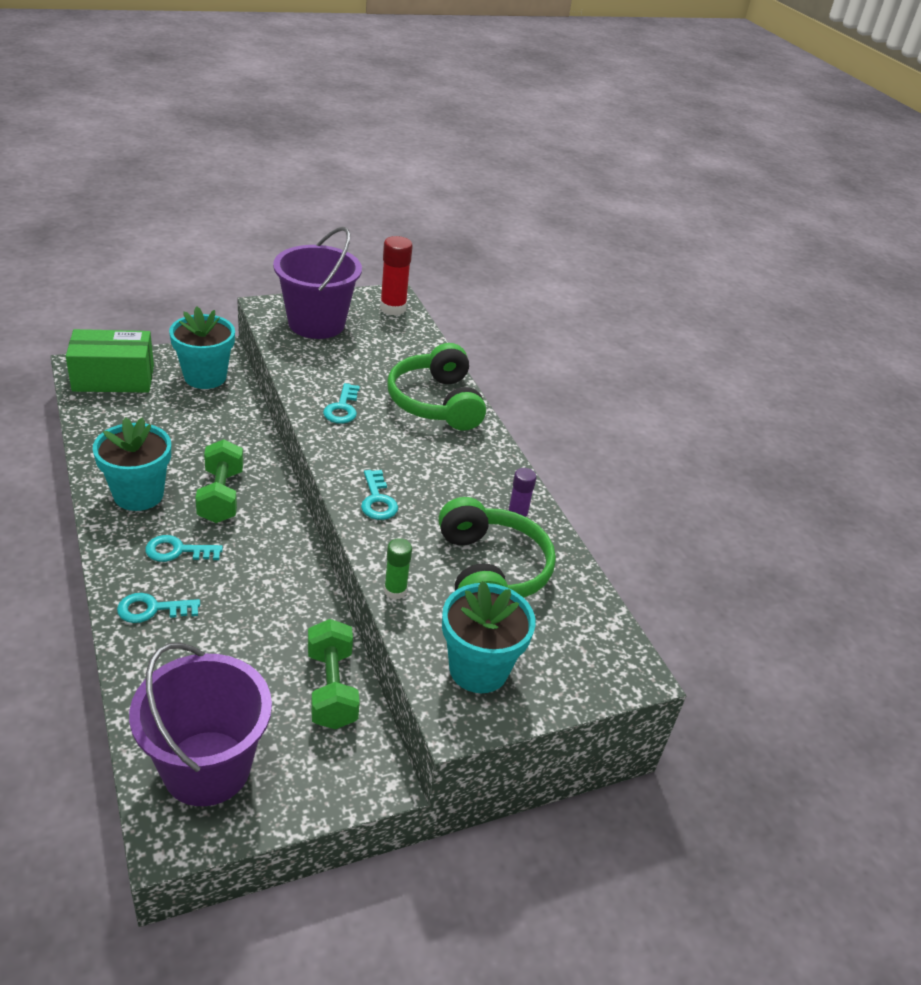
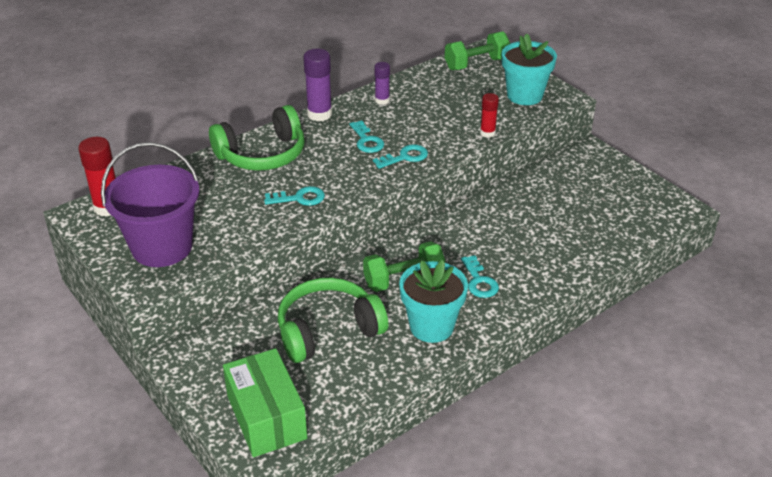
camera: 100 degrees left, 0 degrees up
(152, 609) = (542, 273): turquoise key -> turquoise key (367, 140)
(205, 377) = (231, 350): turquoise flower pot -> none
(207, 768) = (635, 209): purple bucket -> none
(331, 688) = (545, 180): green dumbbell -> green dumbbell (476, 64)
(395, 591) = (487, 133): green glue stick -> red glue stick
(490, 570) = (441, 103): green headphones -> green headphones (328, 330)
(503, 459) = (319, 114): none -> purple glue stick

